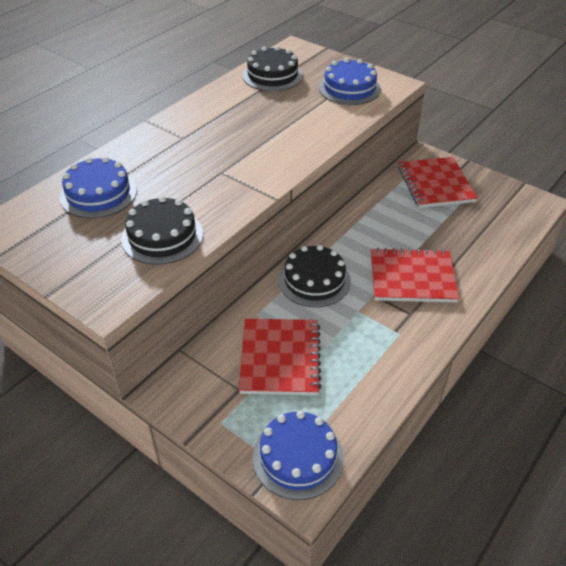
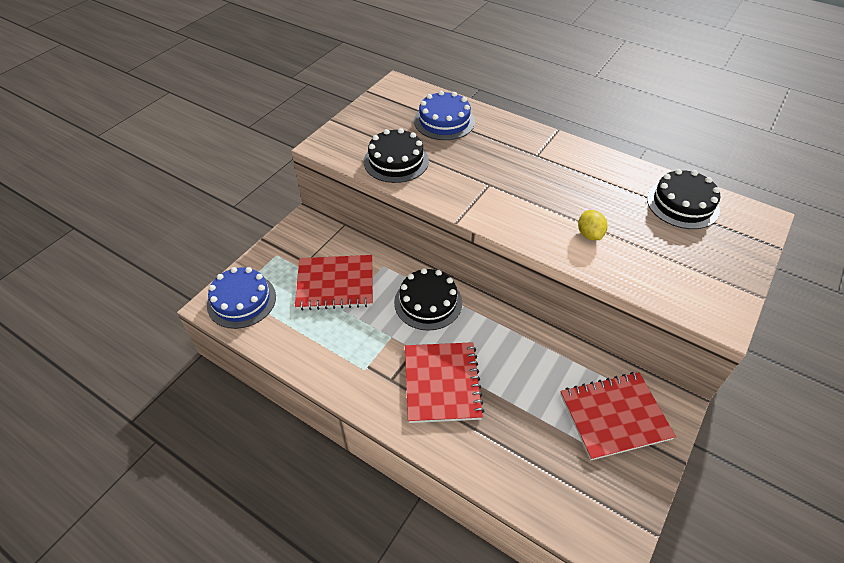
camera: 85 degrees right, 5 degrees up
(303, 124) = (589, 234): none -> yellow lemon
(349, 88) = (686, 272): blue cake -> none

